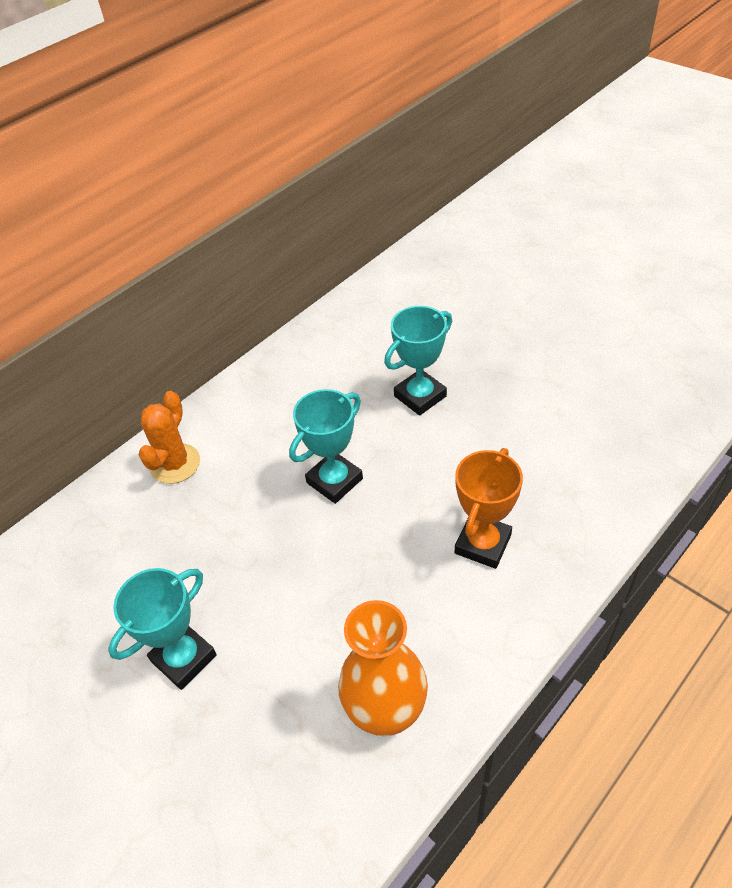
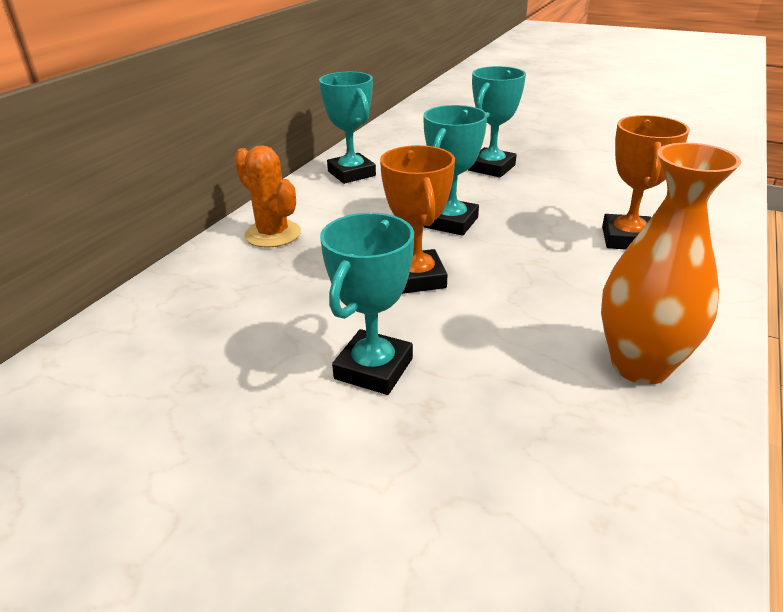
camera: 20 degrees left, 15 degrees down
(175, 464) = (273, 234): orange cactus -> orange cactus turned 45 degrees counterclockwise
(266, 555) = (417, 278): none -> orange trophy
(281, 379) = (351, 173): none -> turquoise trophy

